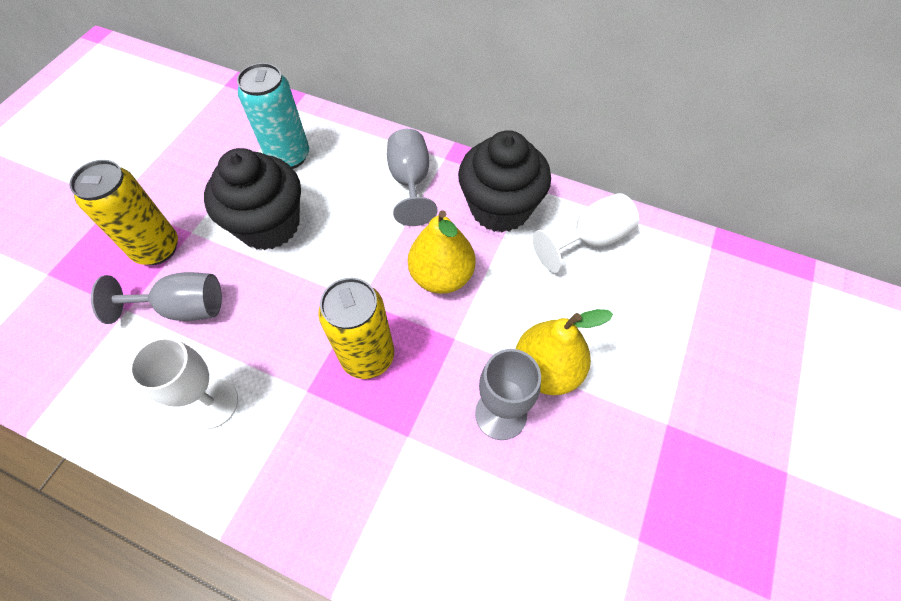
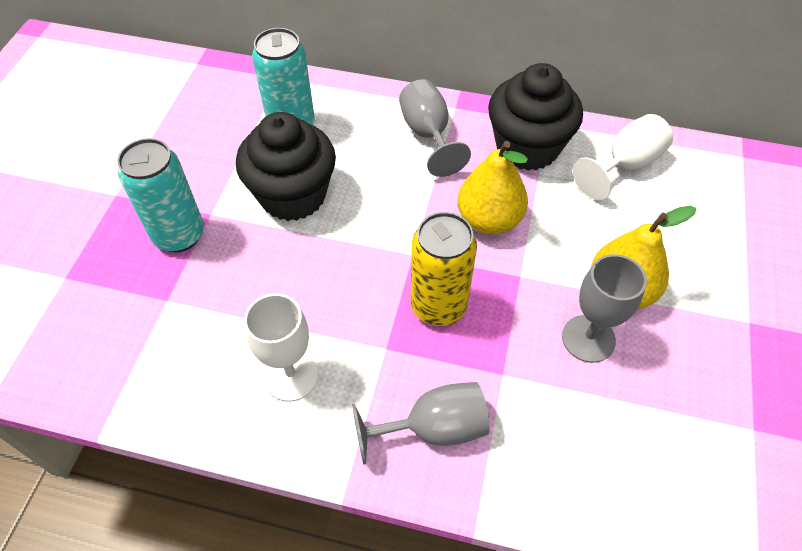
camera: 10 degrees left, 5 degrees down
(157, 248) = (179, 235): yellow can -> turquoise can
(183, 308) = (228, 289): grey goblet -> grey goblet (433, 428)

